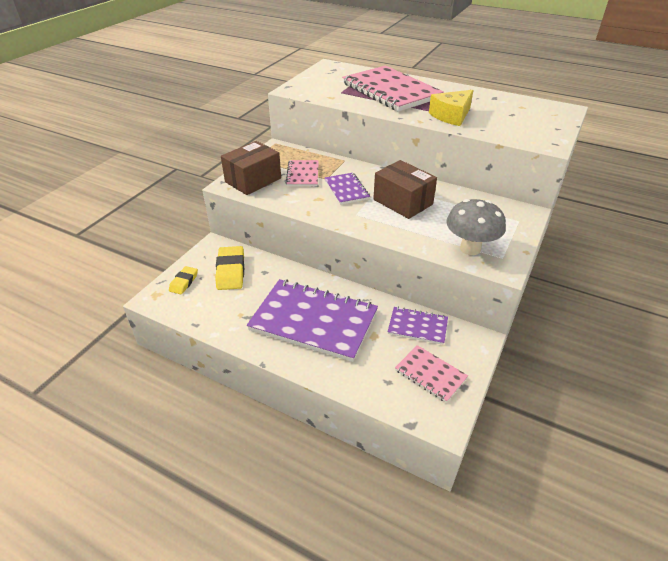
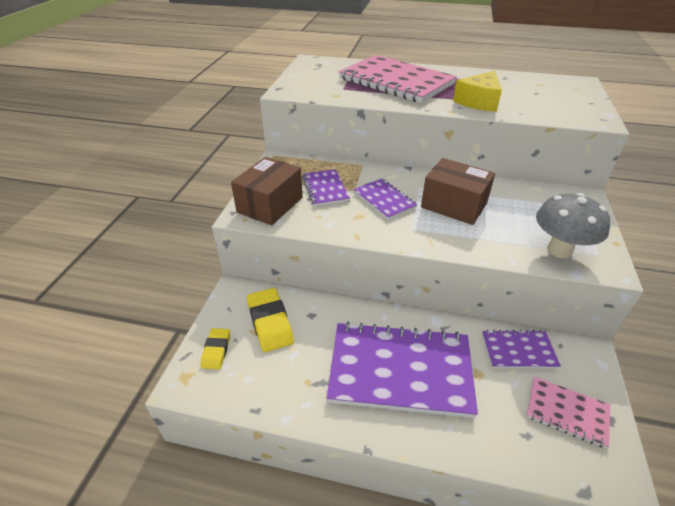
camera: 15 degrees left, 0 degrees up
(303, 174) = (325, 189): pink notebook -> purple notebook

